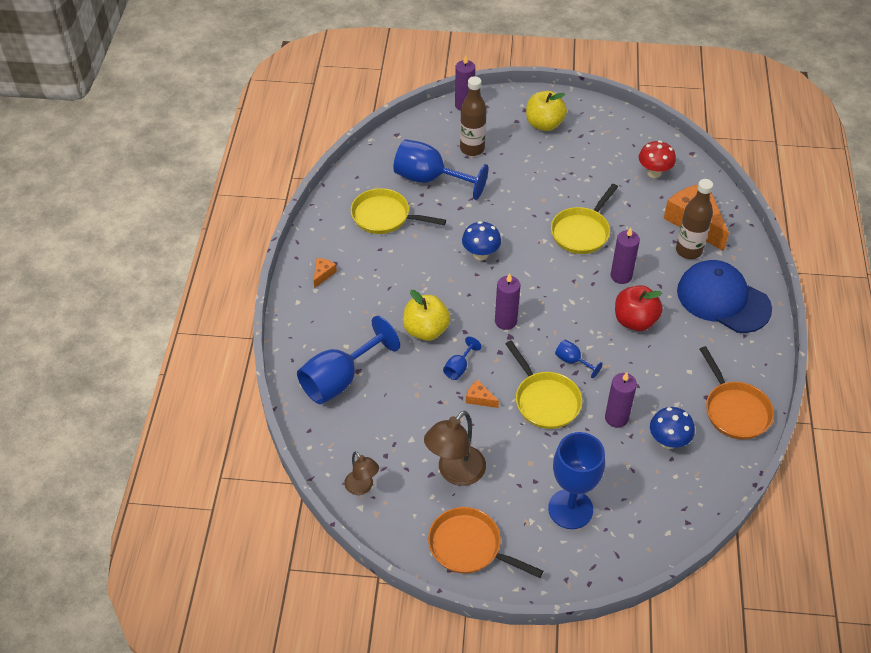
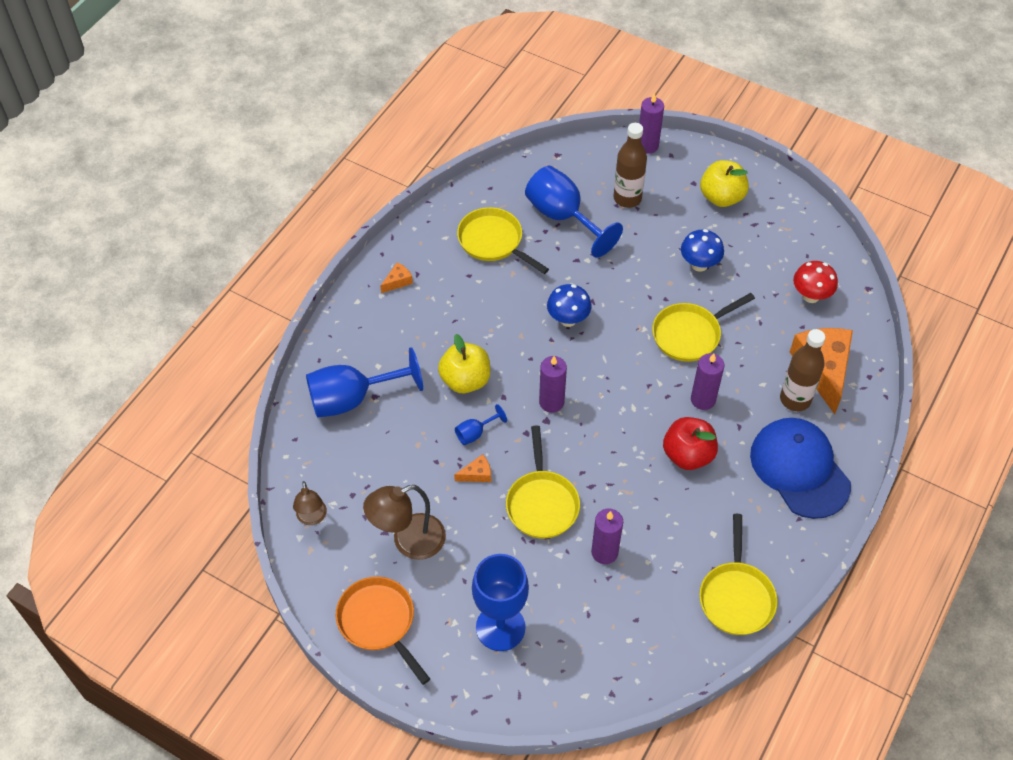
camera: 25 degrees right, 5 degrees up
(479, 398) = (477, 474): orange cheese -> orange cheese turned 105 degrees clockwise
(572, 361) = (595, 472): blue goblet -> none
(668, 441) = (644, 600): blue mushroom -> blue mushroom (699, 264)
(734, 410) = (736, 596): orange pan -> yellow pan

